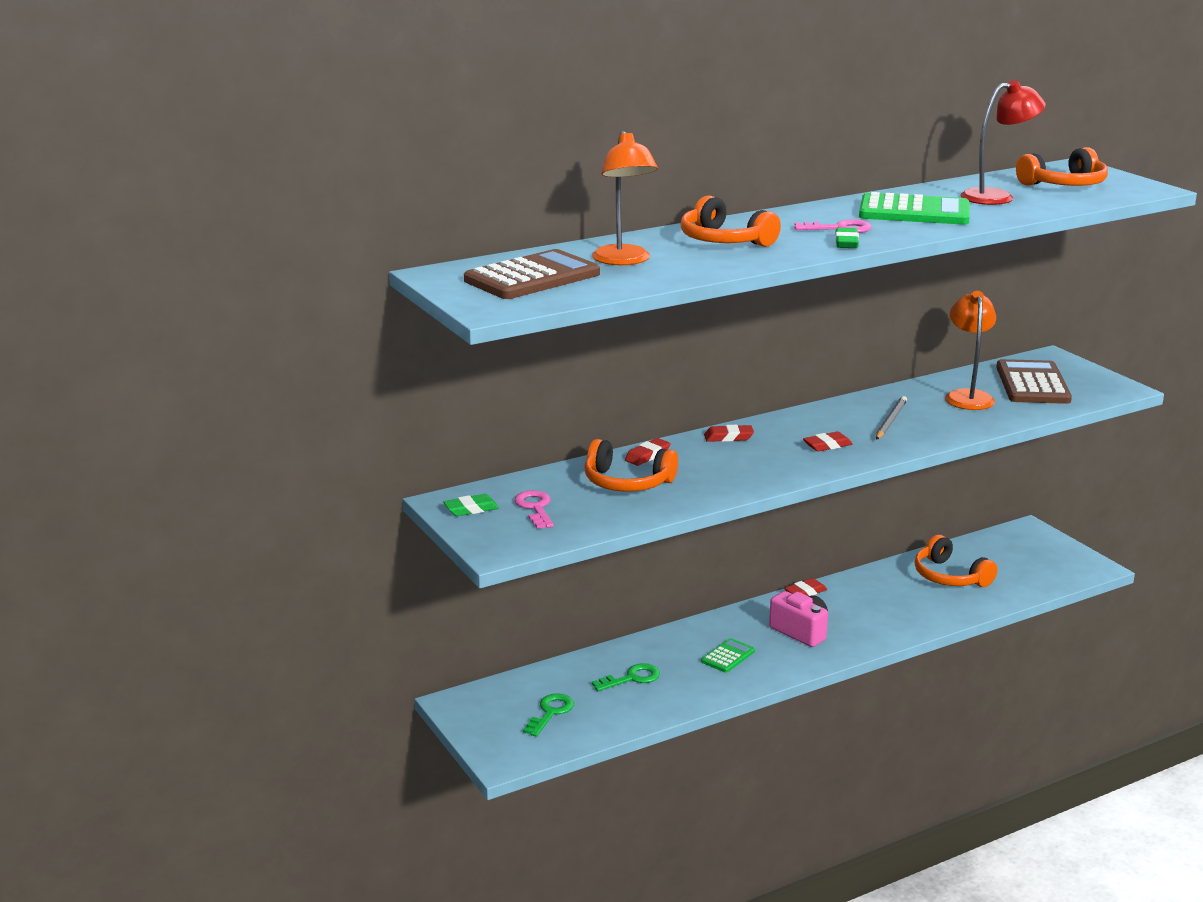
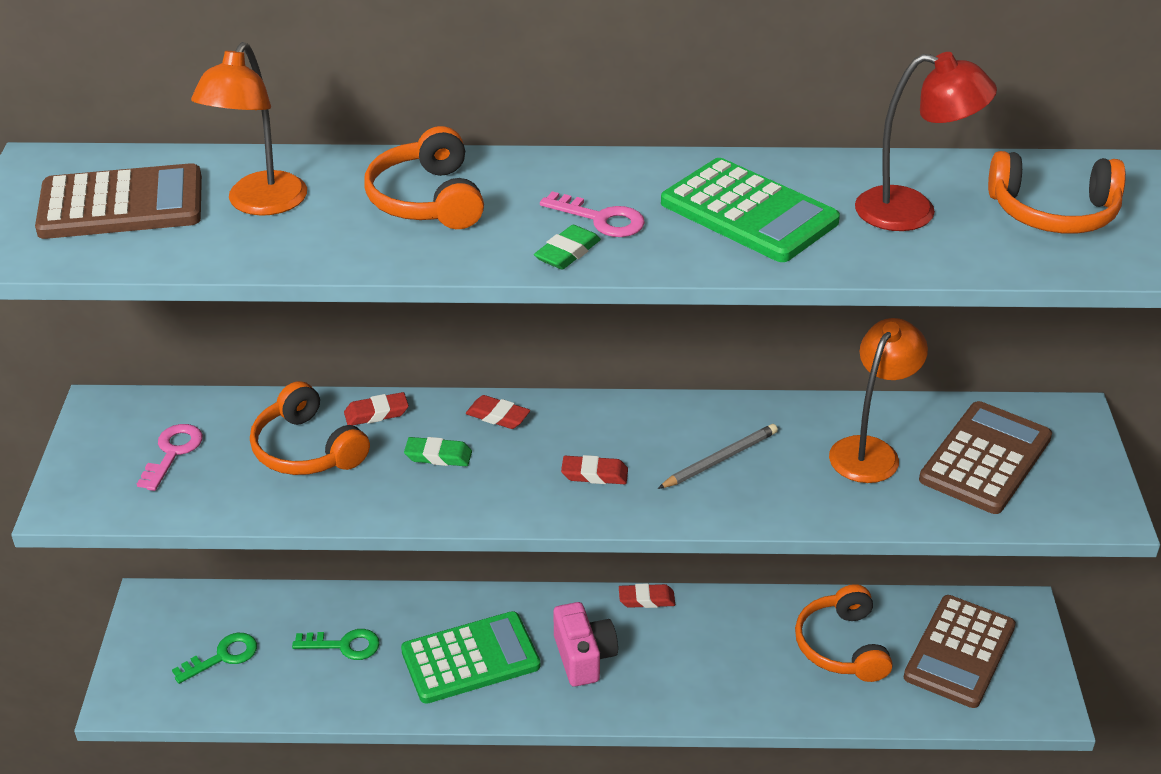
camera: 30 degrees right, 15 degrees up
(471, 509) = (111, 429): green eraser -> green eraser (438, 456)
(728, 656) = (470, 658): green calculator -> green calculator, size x1.94
(1018, 558) = (959, 652): none -> brown calculator

